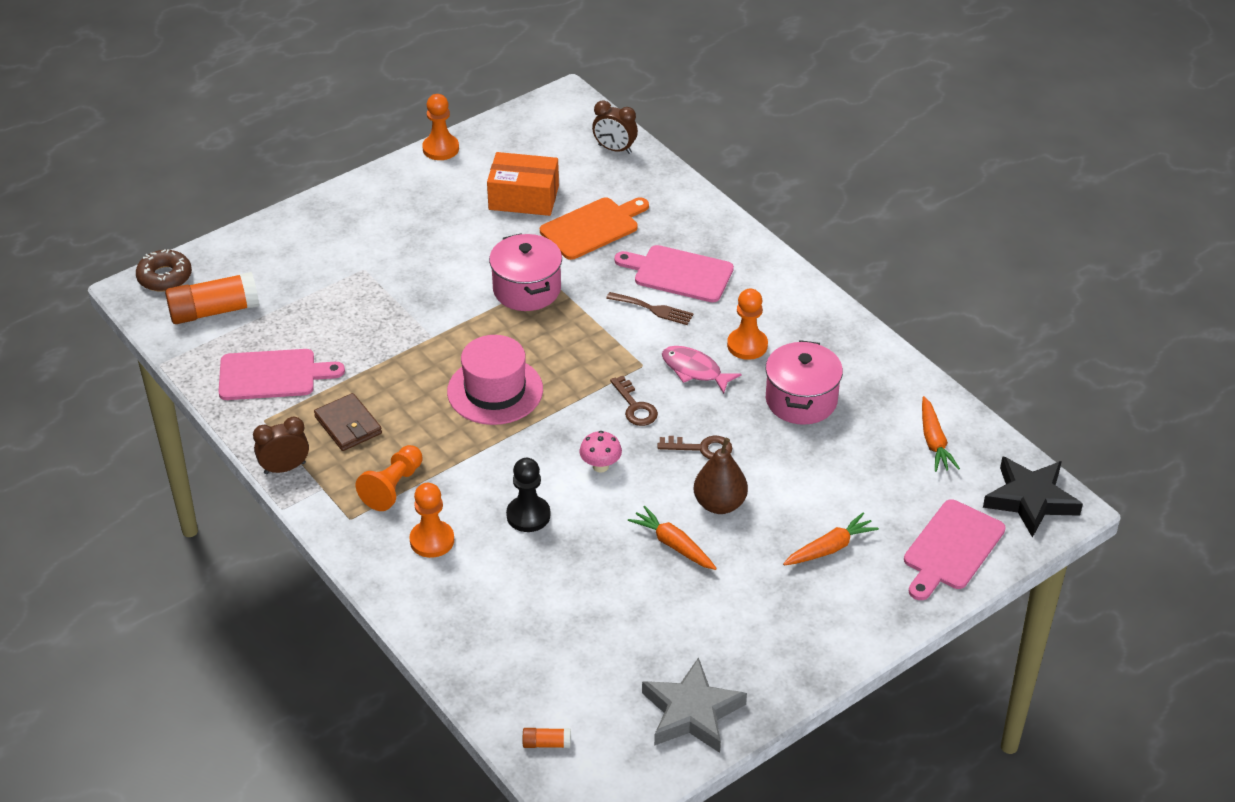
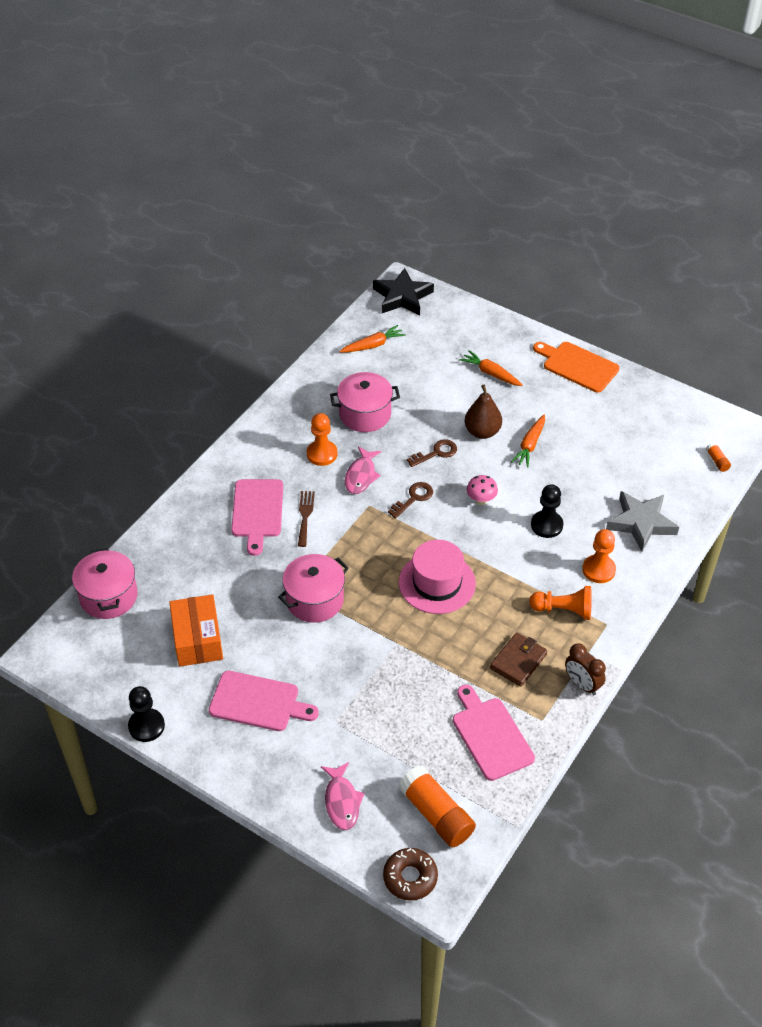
camera: 110 degrees left, 5 degrees up
(273, 253) = (342, 801): none -> pink fish
(440, 149) = (146, 726): orange pawn -> black pawn
(592, 227) = (221, 580): orange cutting board -> orange cutting board (578, 366)
(614, 149) = (108, 596): brown clock -> pink pot
(692, 712) = (652, 404): grey star -> grey star (641, 523)
(702, 448) = (436, 453): brown key -> brown key turned 75 degrees clockwise
(951, 548) = (461, 322): pink cutting board -> pink cutting board (258, 702)

